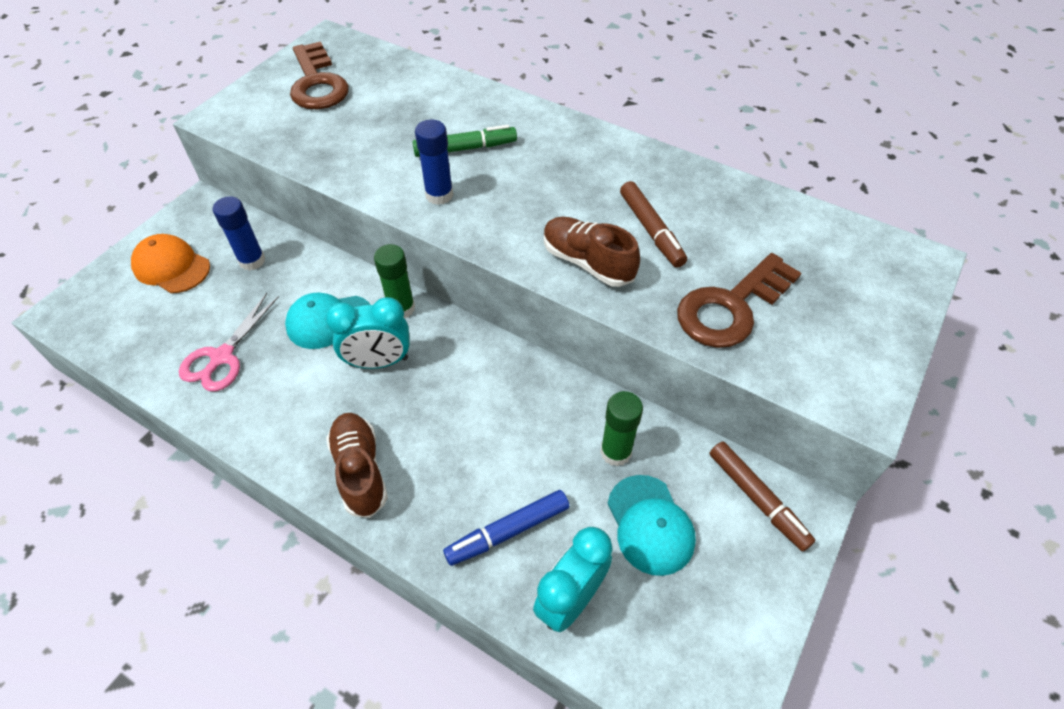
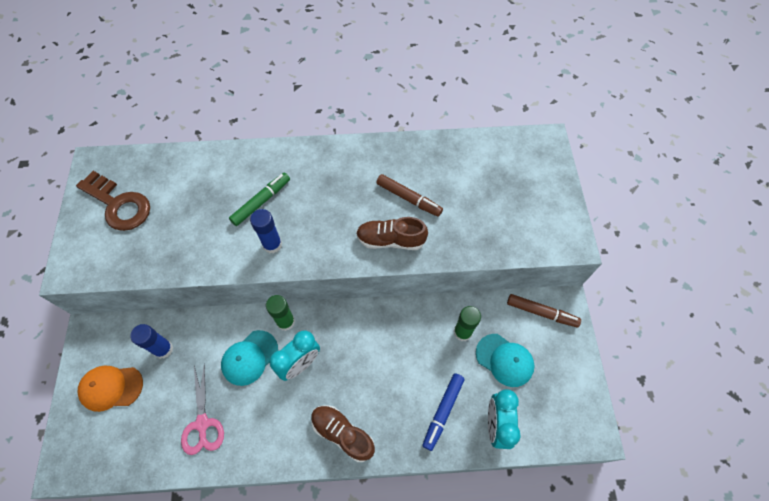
camera: 35 degrees left, 10 degrees up
(730, 307) = (480, 224): brown key -> none

